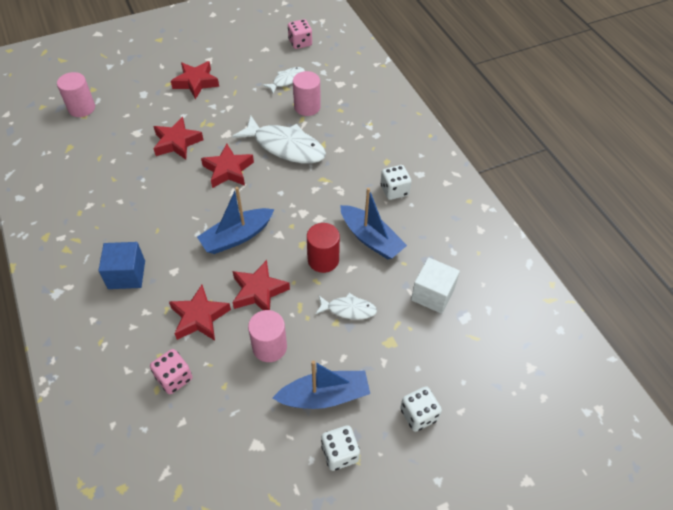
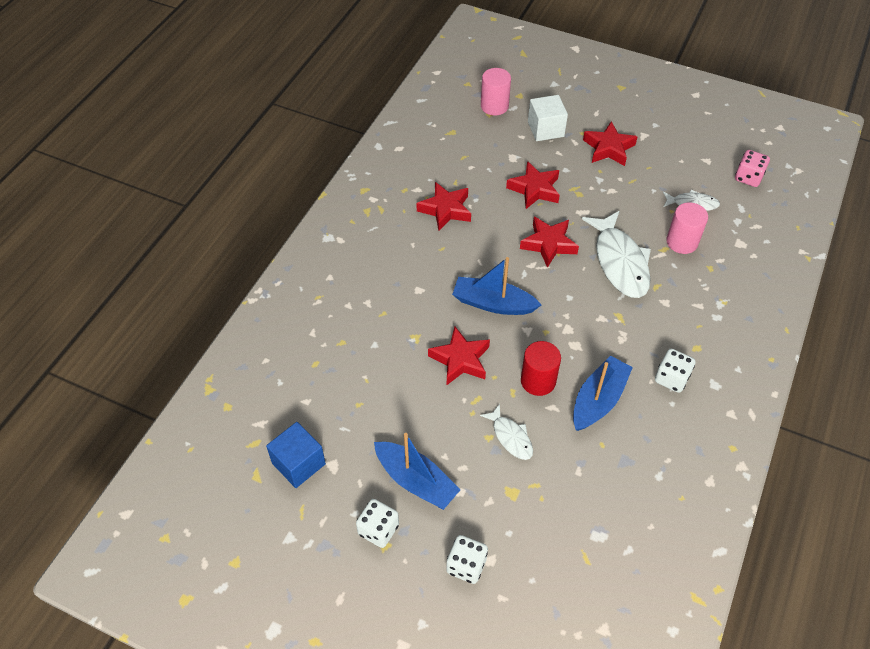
camera: 50 degrees right, 0 degrees up
(126, 275) = (385, 264): blue cube -> blue cube (298, 463)
(174, 378) = (334, 367): pink dice -> none
(199, 317) = (397, 340): red star -> red star (445, 210)
(269, 347) = (420, 407): pink cylinder -> none
(371, 239) = (598, 400): blue boat -> blue boat turned 150 degrees counterclockwise
(432, 294) = (594, 491): white cube -> white cube (545, 129)

